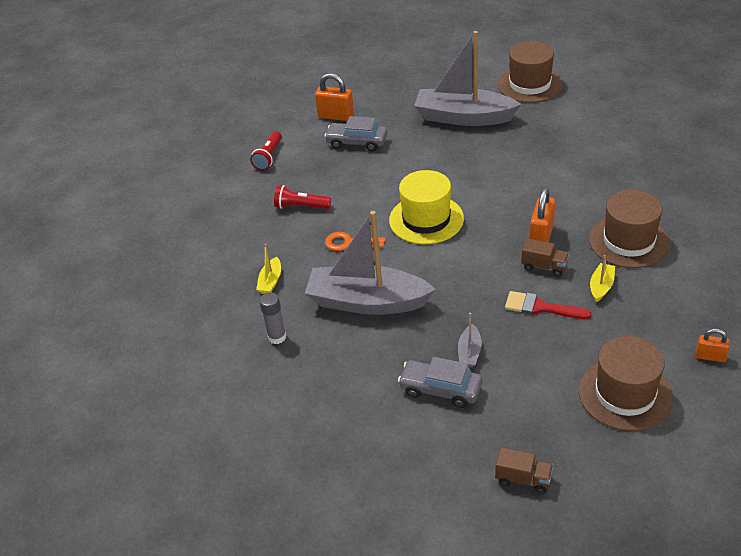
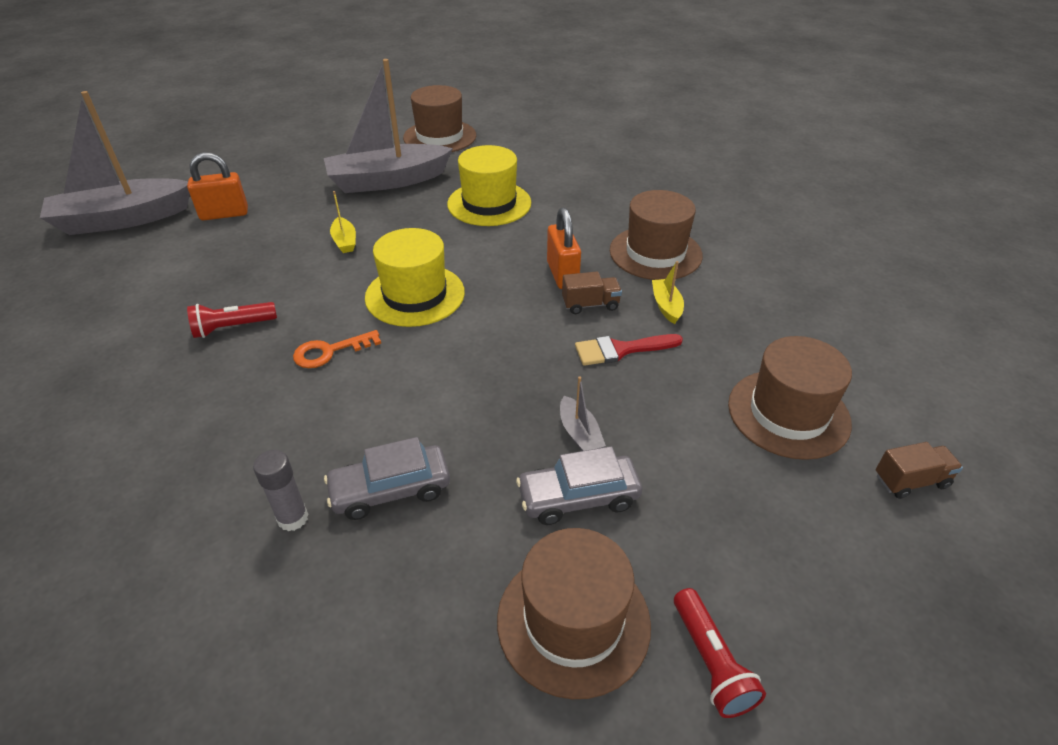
camera: 35 degrees left, 0 degrees up
(268, 157) = (150, 281): red flashlight -> red flashlight (710, 662)
(270, 281) = (238, 440): yellow boat -> yellow boat (345, 241)
(357, 142) = (270, 235): grey car -> grey car (390, 490)
(367, 302) = (401, 418): grey boat -> grey boat (123, 219)
(390, 451) = (573, 621): none -> brown hat
(523, 479) = (771, 575): brown truck -> brown truck (911, 481)
(528, 159) = (489, 203): none -> yellow hat
(710, 356) = (830, 340): orange padlock -> none

